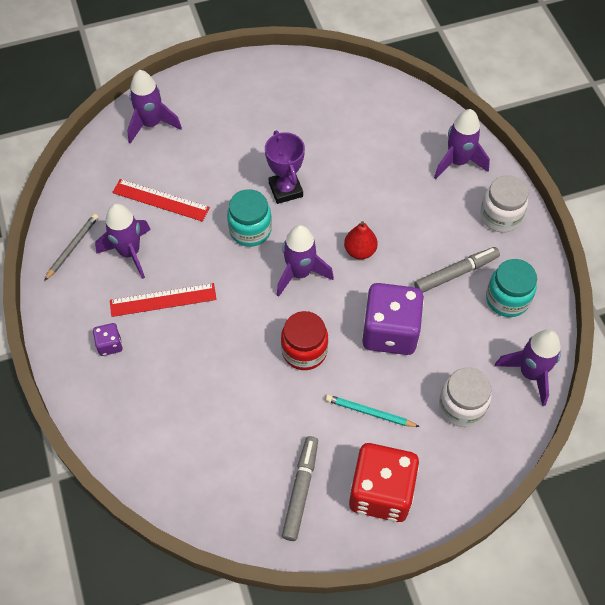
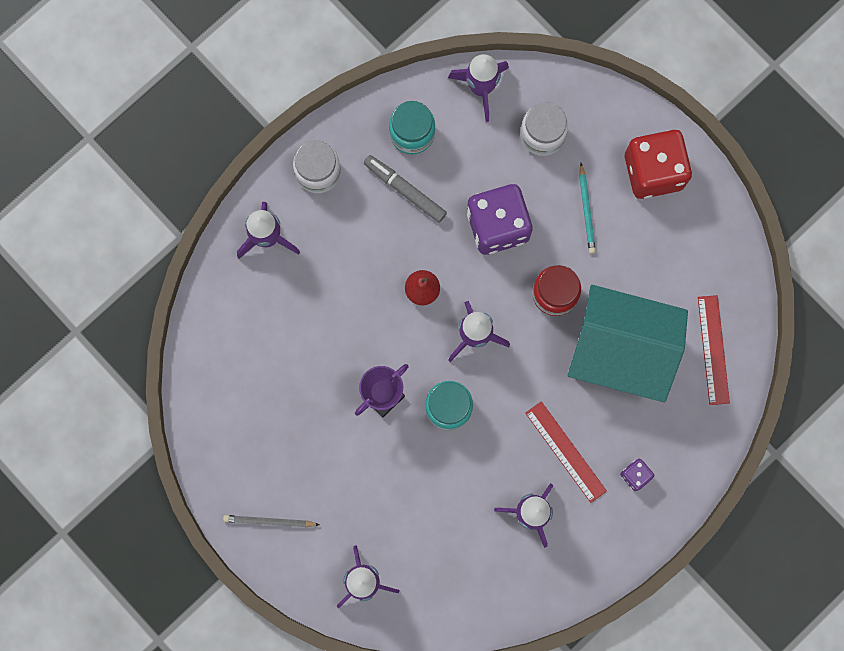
camera: 115 degrees left, 20 degrees up
(72, 247) = (551, 574): grey pencil -> grey pencil (269, 521)
(161, 200) = (454, 517): red ruler -> red ruler (713, 350)
(224, 382) = (620, 350): none -> turquoise house
(300, 490) = (684, 238): grey marker -> none

